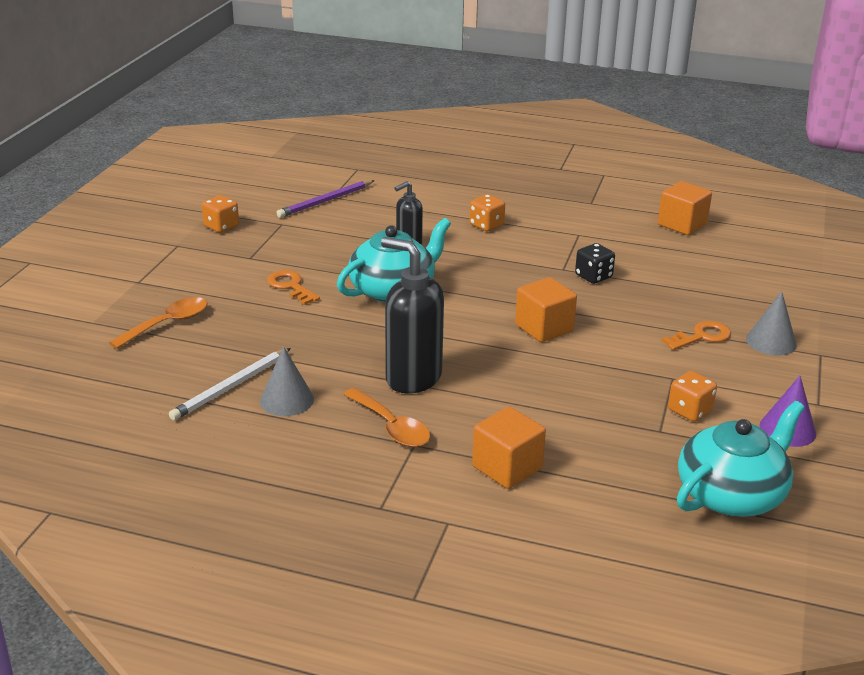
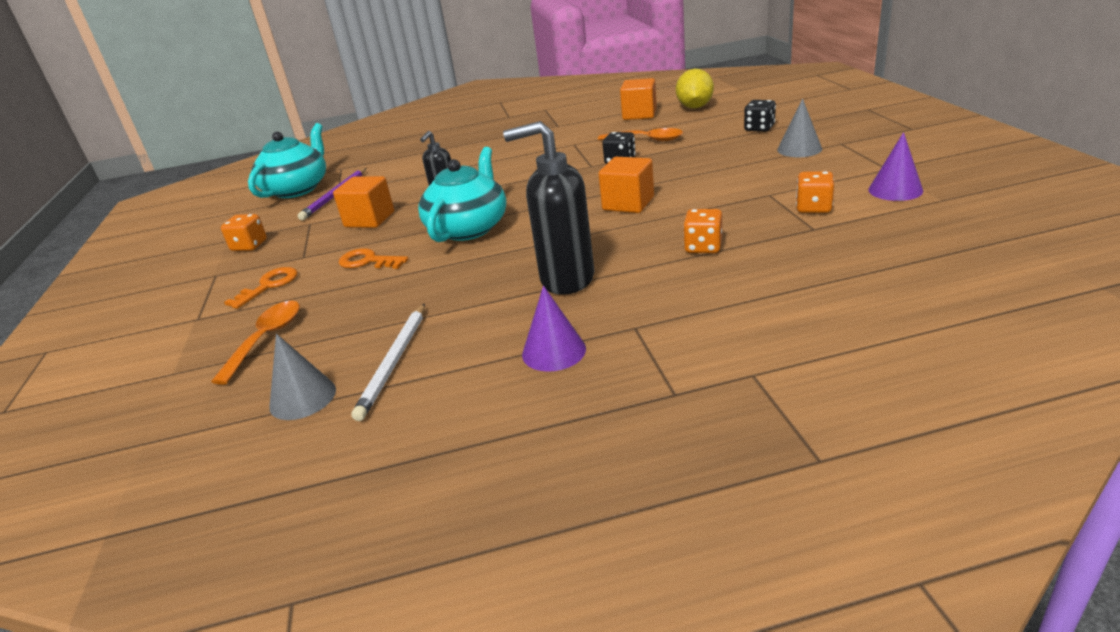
camera: 25 degrees left, 0 degrees up
(287, 400) = (466, 347): grey cone -> grey cone (303, 398)
(339, 434) = (554, 351): none -> purple cone
(391, 427) = (595, 323): orange spoon -> orange spoon (646, 140)
(486, 225) = (495, 163): orange dice -> orange dice (703, 247)
(507, 467) = (739, 306): orange cube -> orange cube (369, 219)
(701, 336) = (749, 164): orange key -> orange key (269, 286)
(731, 494) = (930, 244): turquoise teapot -> turquoise teapot (297, 189)
(746, 240) = (695, 107): none -> yellow lemon
(770, 298) = (759, 128): none -> black dice

